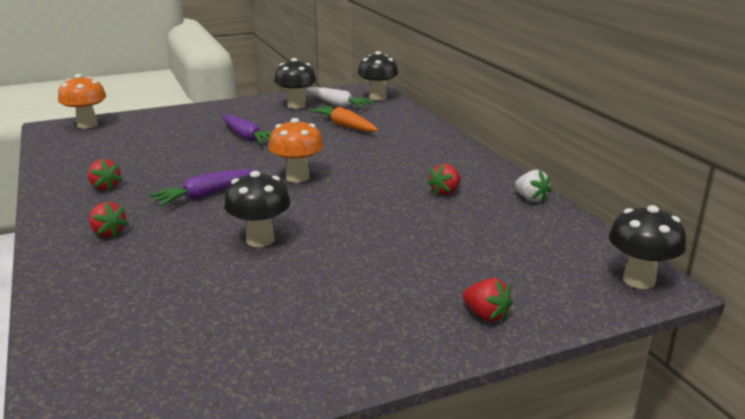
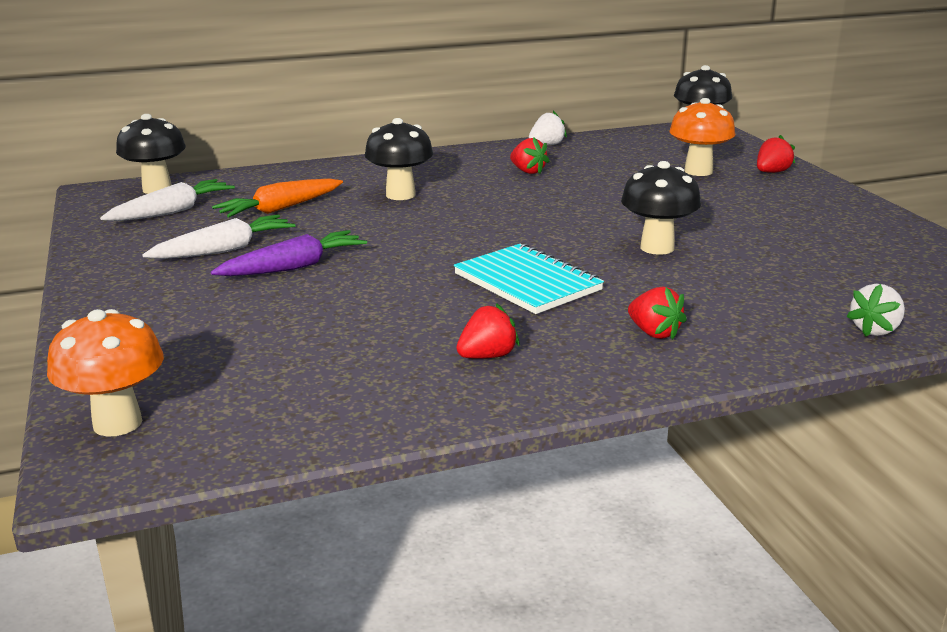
camera: 85 degrees left, 0 degrees up
(64, 321) = (875, 330): none -> white strawberry
(108, 233) = (654, 333): red strawberry -> red strawberry turned 90 degrees clockwise
(205, 195) = (527, 282): purple carrot -> turquoise notebook
(276, 121) = (224, 250): none -> white carrot
(296, 106) = (151, 238): black mushroom -> black mushroom (400, 195)
(297, 177) = (474, 233): orange mushroom -> orange mushroom (698, 171)

